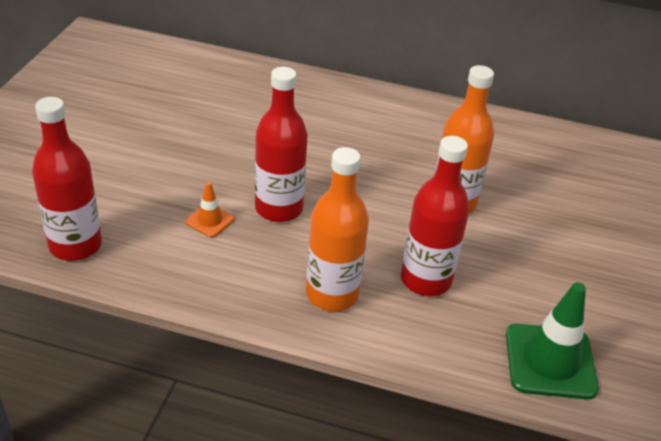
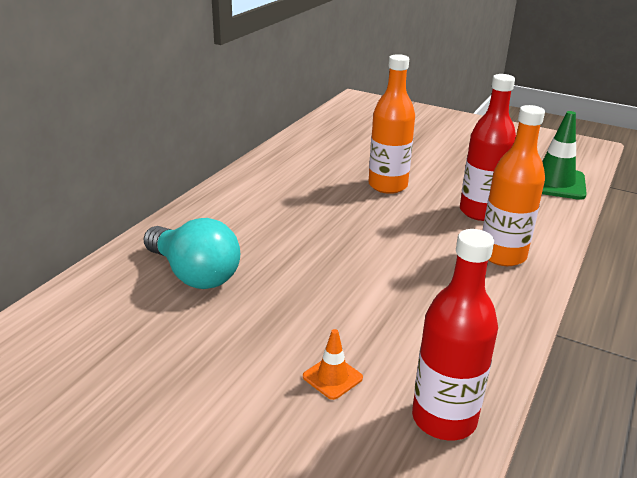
camera: 75 degrees left, 10 degrees down
(210, 220) = (402, 312): orange traffic cone -> orange traffic cone (332, 377)
(237, 103) = (194, 274): none -> turquoise light bulb
(279, 208) = (387, 268): red bottle -> none

